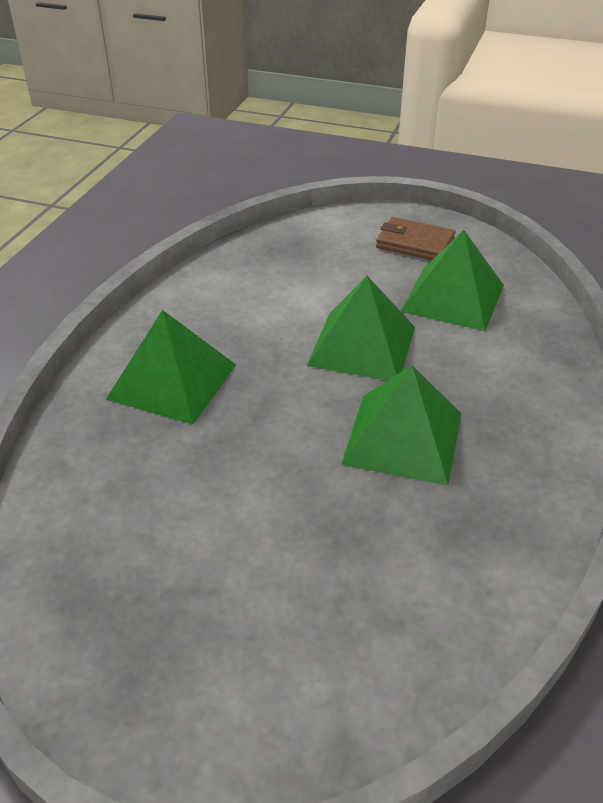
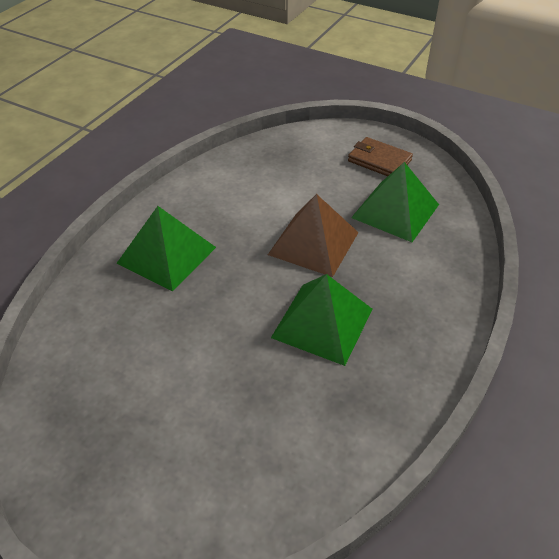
camera: 10 degrees right, 5 degrees up
(362, 346) = (313, 243): green pyramid -> brown pyramid

